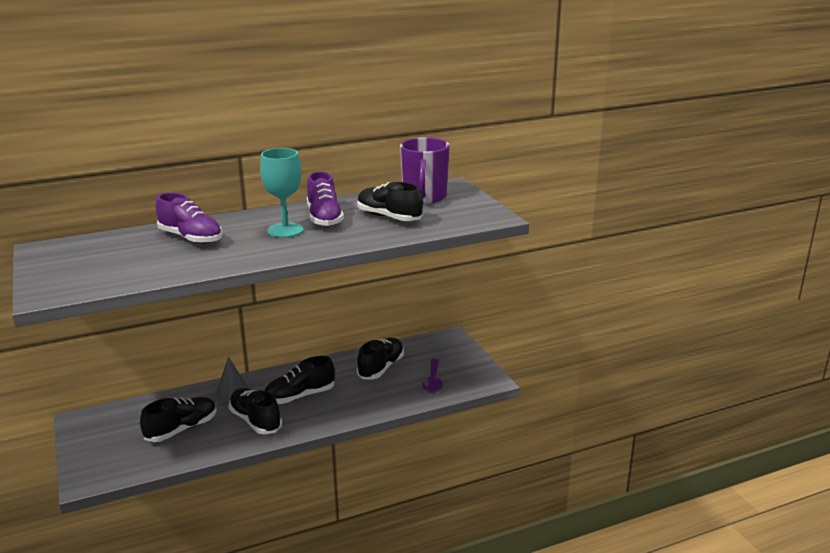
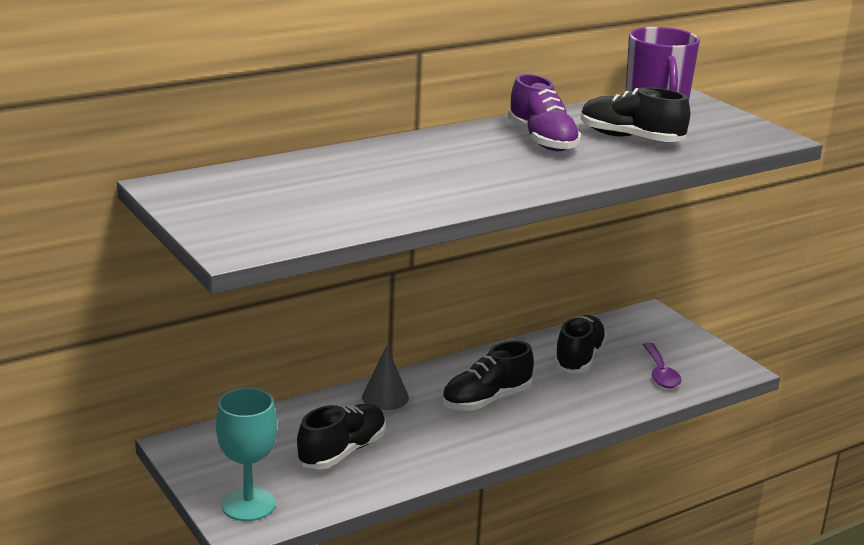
camera: 10 degrees left, 0 degrees up
(191, 238) = (376, 169): purple shoe -> none
(255, 421) = (442, 435): black shoe -> none
(285, 230) = (502, 157): turquoise goblet -> turquoise goblet (248, 504)

